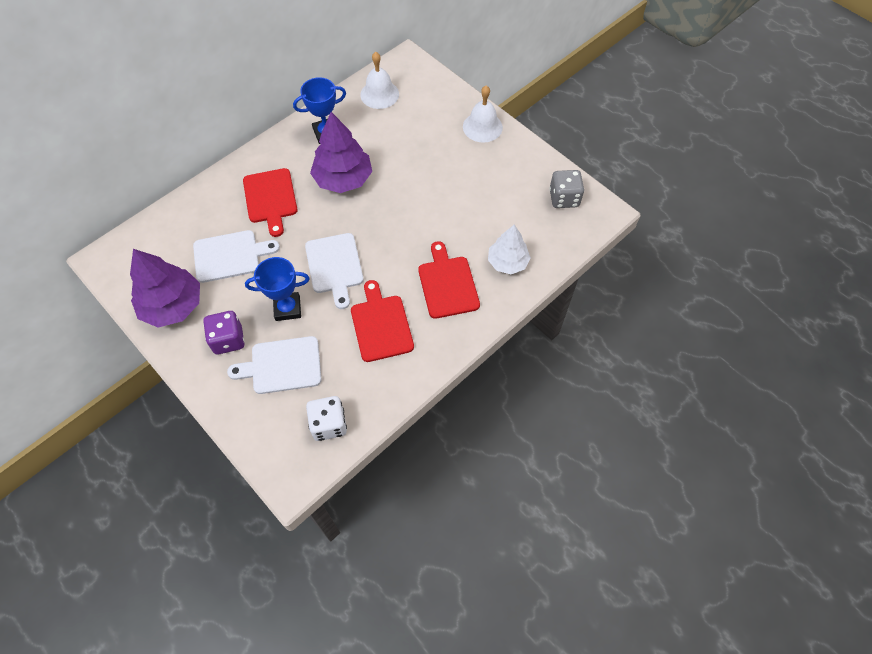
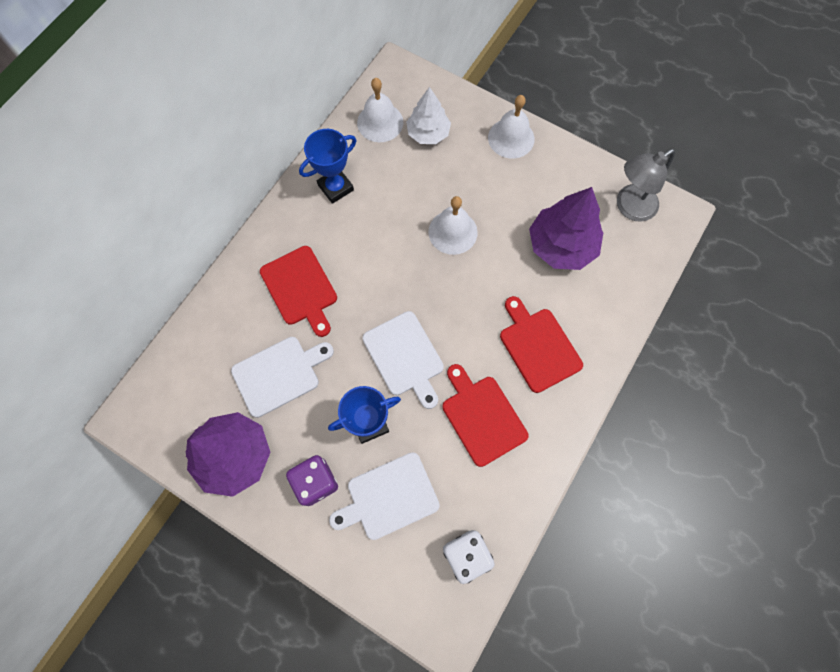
camera: 15 degrees left, 10 degrees up
(343, 179) = (376, 243): purple tree -> purple tree (561, 245)
(408, 184) = (453, 232): none -> white bell
(507, 262) = (594, 302): white tree -> white tree (428, 133)
(564, 198) = (629, 207): grey dice -> grey lamp

